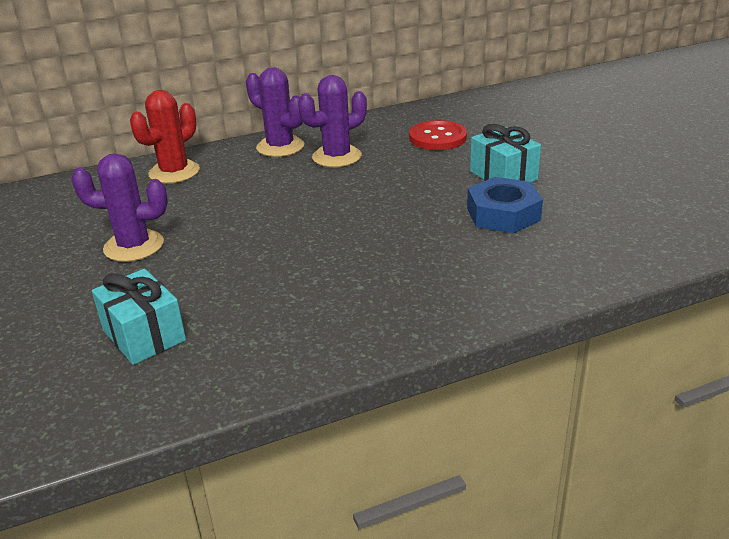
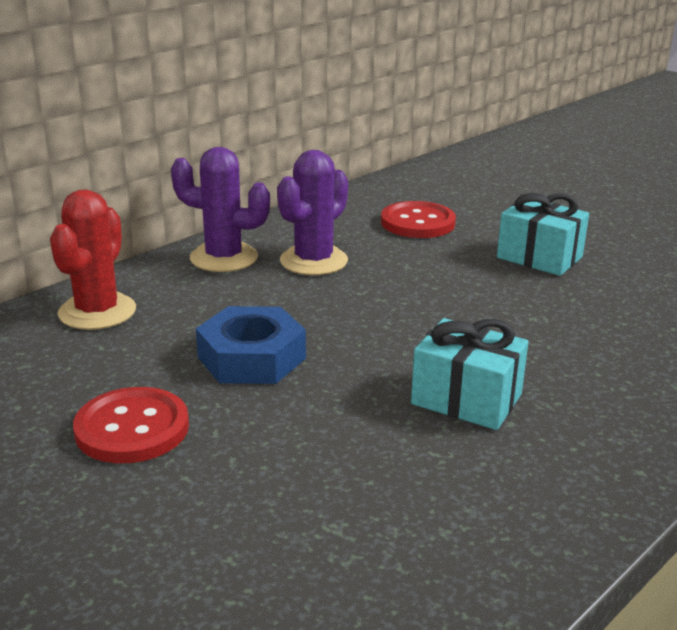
camera: 25 degrees left, 5 degrees down
(134, 246) = (132, 428): purple cactus -> red button
(144, 335) = (275, 561): turquoise gift -> turquoise gift (466, 399)
(503, 214) = (586, 302): blue nut -> blue nut (251, 357)

